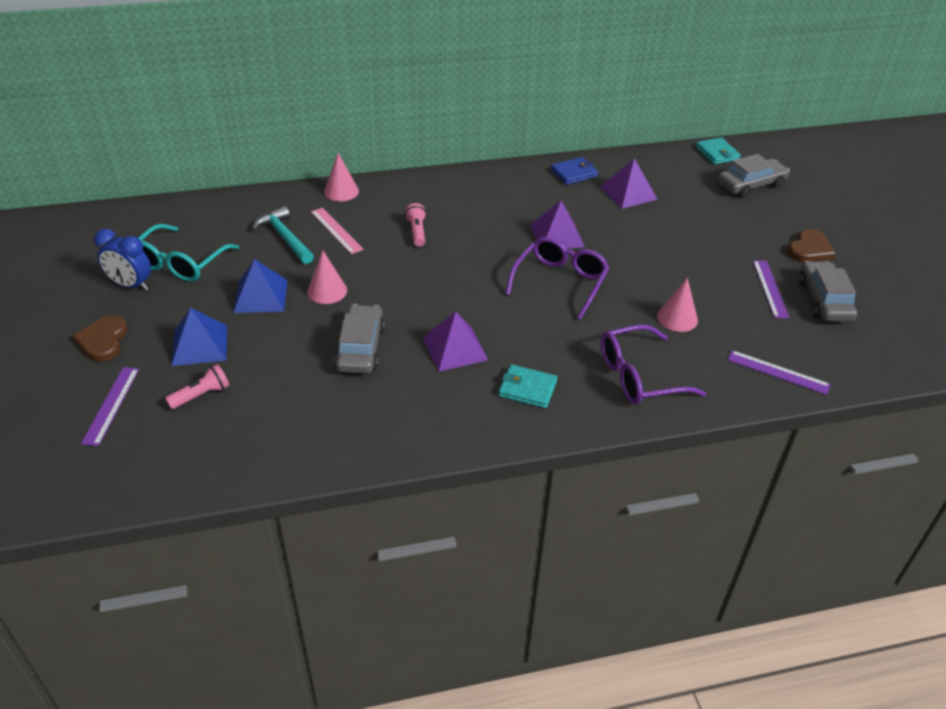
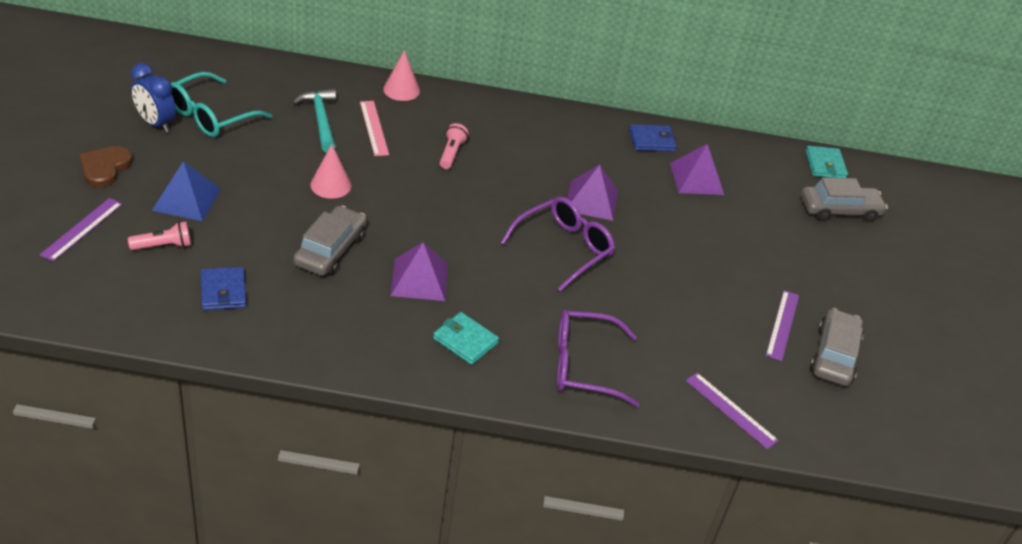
camera: 15 degrees right, 0 degrees up
(260, 296) = (266, 170): blue pyramid -> none
(283, 418) = (223, 291): none -> blue wallet
(677, 318) = (662, 322): pink cone -> none
(809, 249) = (856, 298): brown heart -> none

